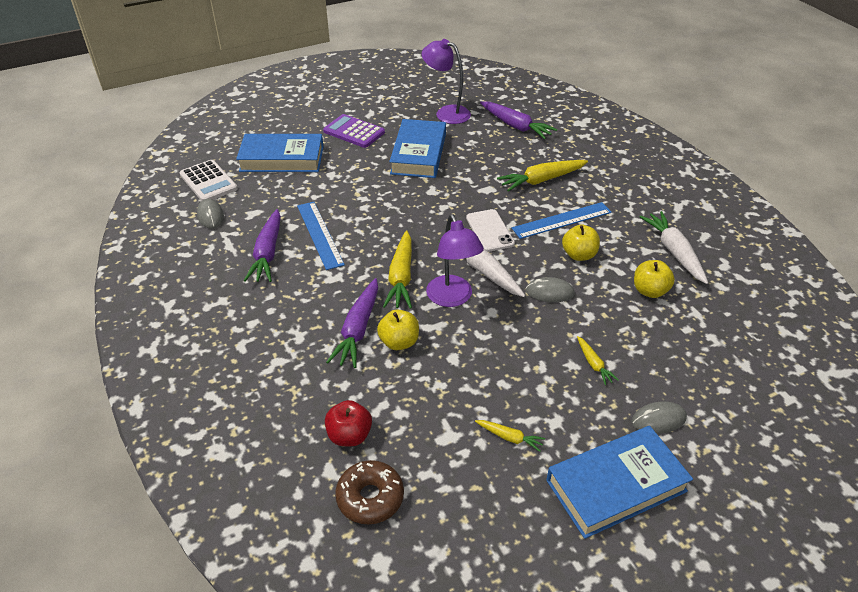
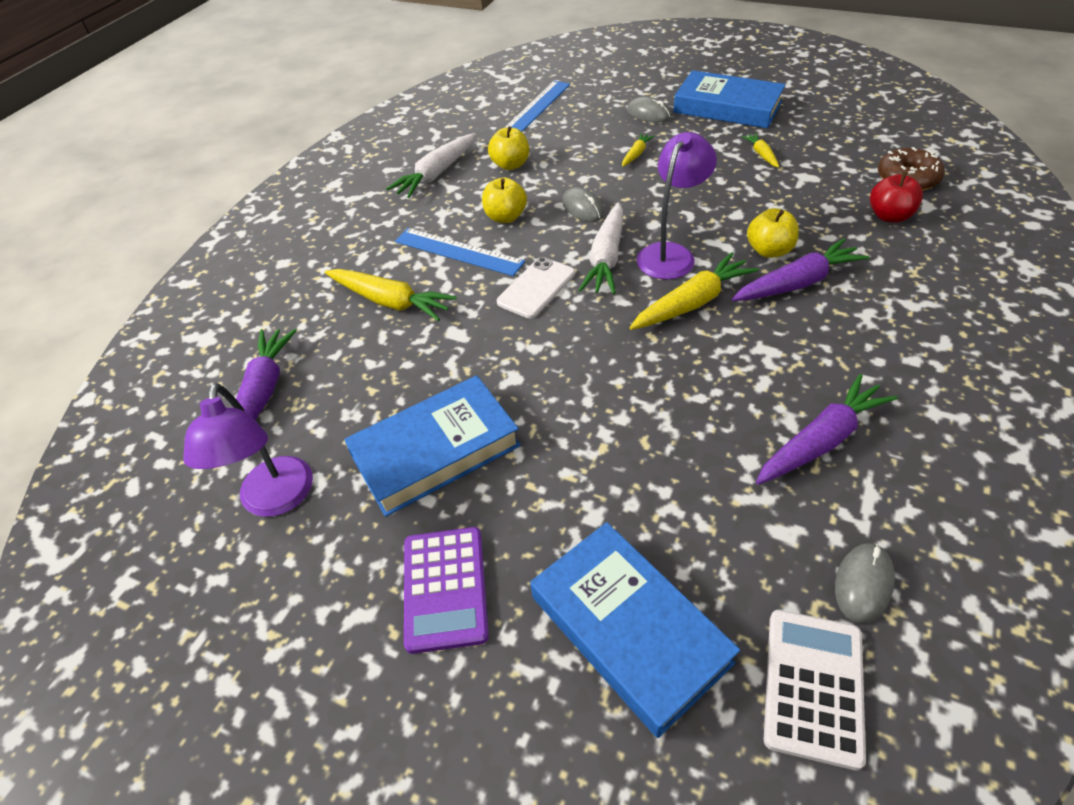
camera: 125 degrees left, 5 degrees up
(319, 234) = (724, 419): blue ruler -> blue ruler (536, 108)

